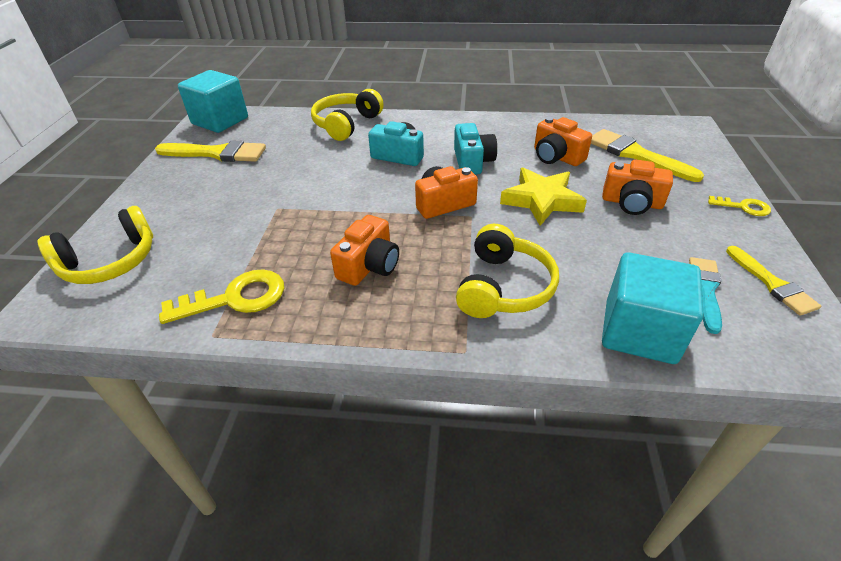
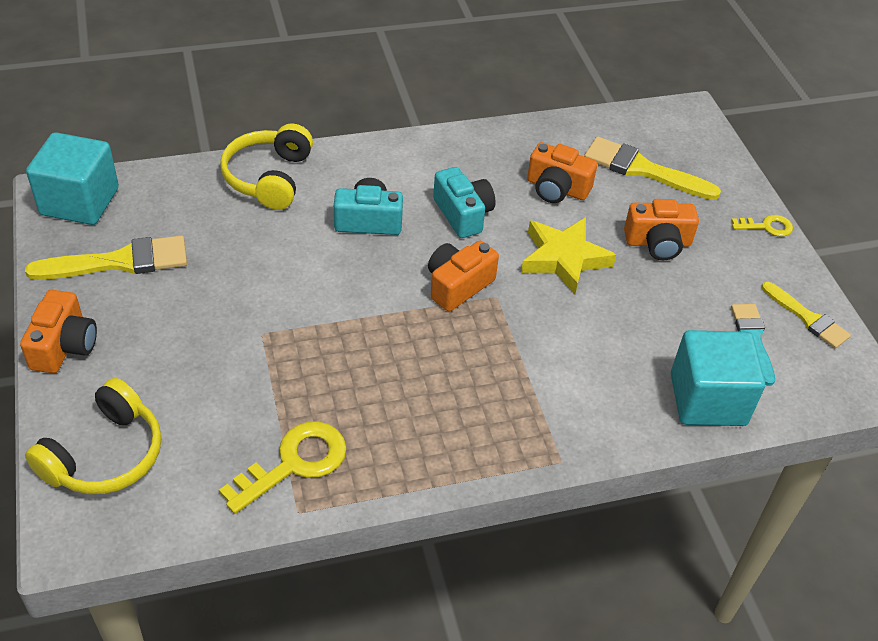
camera: 25 degrees left, 5 degrees up
(369, 265) = (417, 388): orange camera -> orange camera (64, 346)
(504, 287) = (568, 380): yellow headphones -> none

